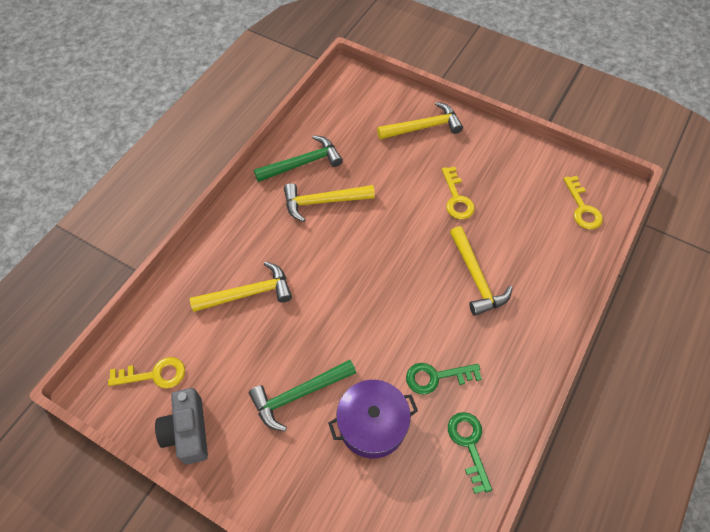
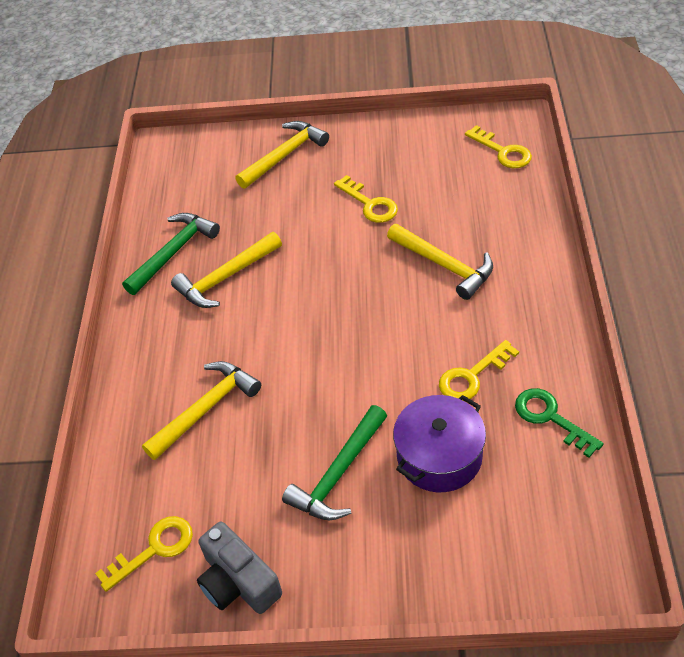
camera: 25 degrees left, 10 degrees down
(436, 377) = (472, 376): green key -> yellow key

